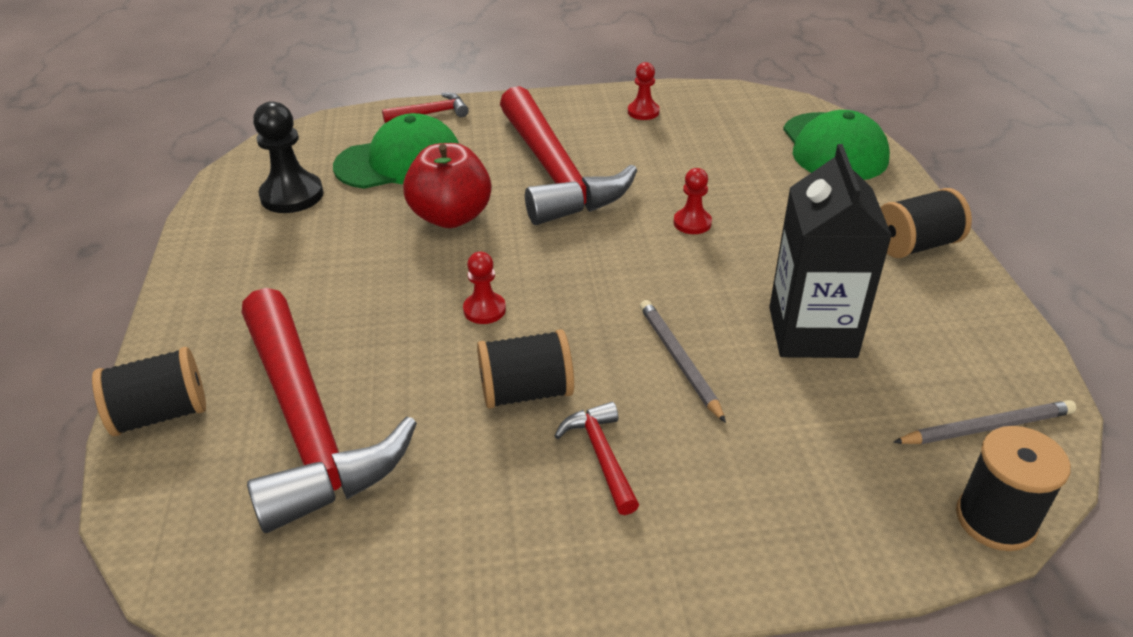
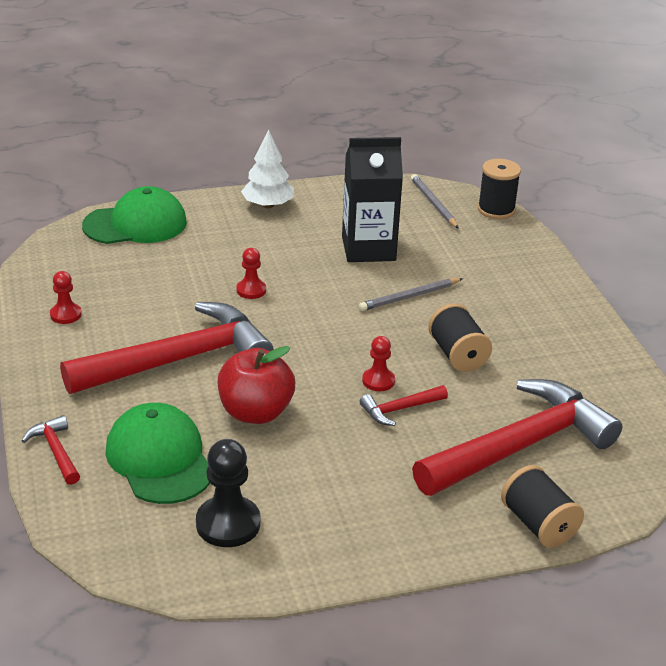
camera: 100 degrees left, 5 degrees down
(601, 456) = (501, 323): red hammer -> red hammer (400, 409)
(915, 245) = (268, 205): black spool -> white tree

